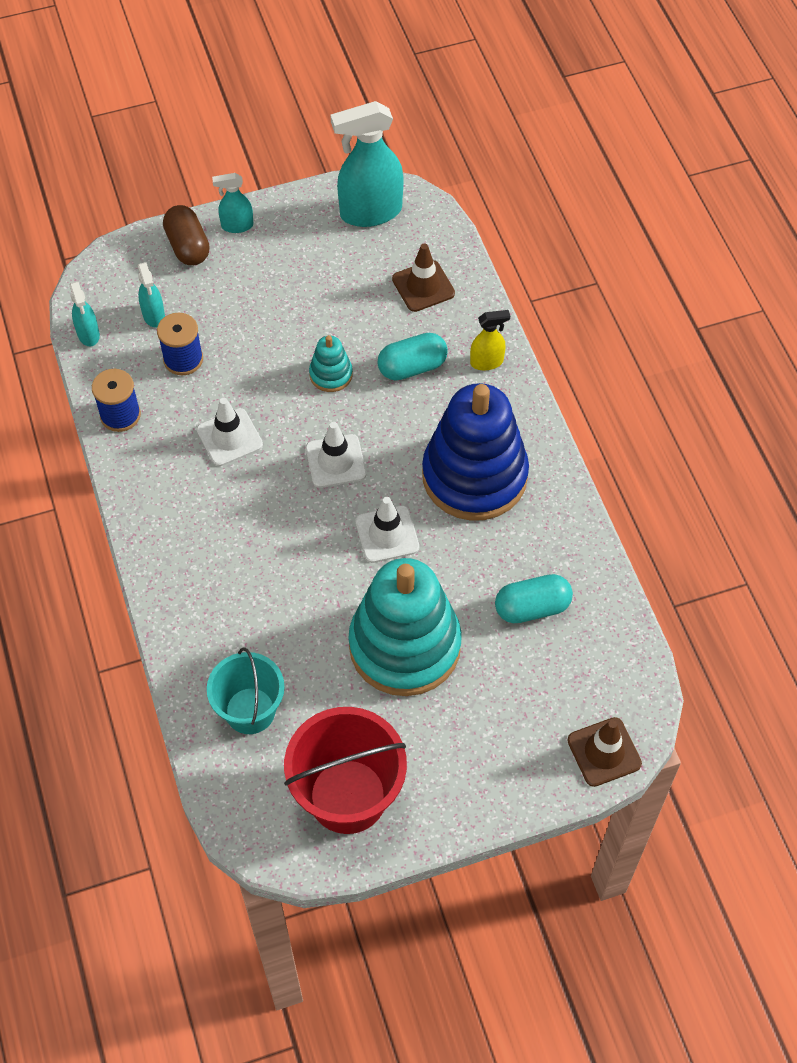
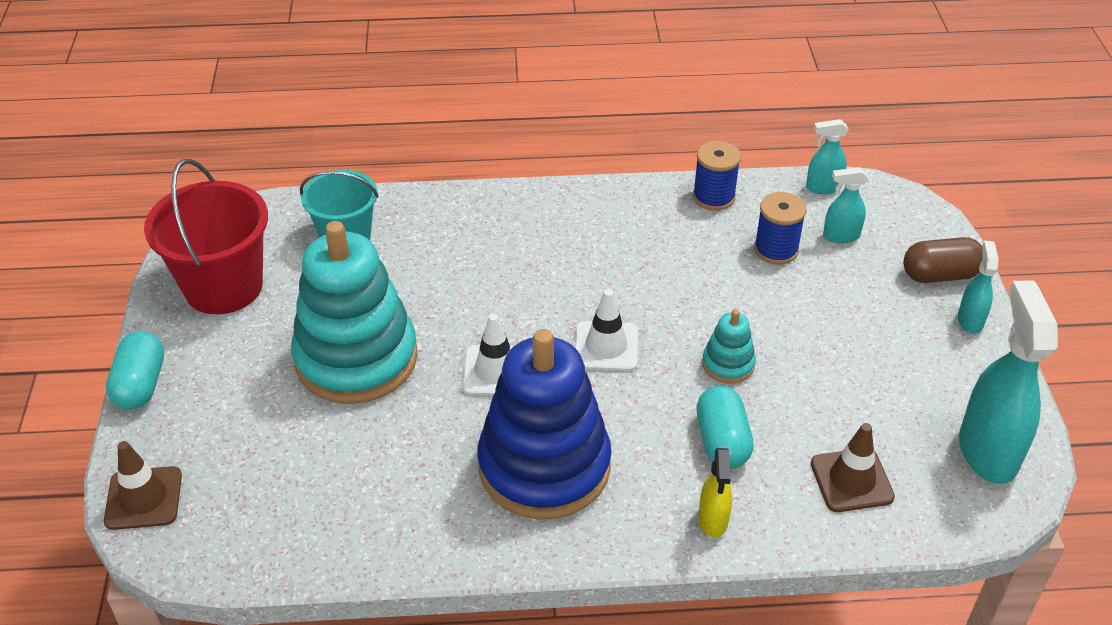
camera: 105 degrees right, 15 degrees down
(229, 437) = (663, 269): white traffic cone -> none
(532, 607) = (348, 478): turquoise capsule -> turquoise capsule (141, 385)

